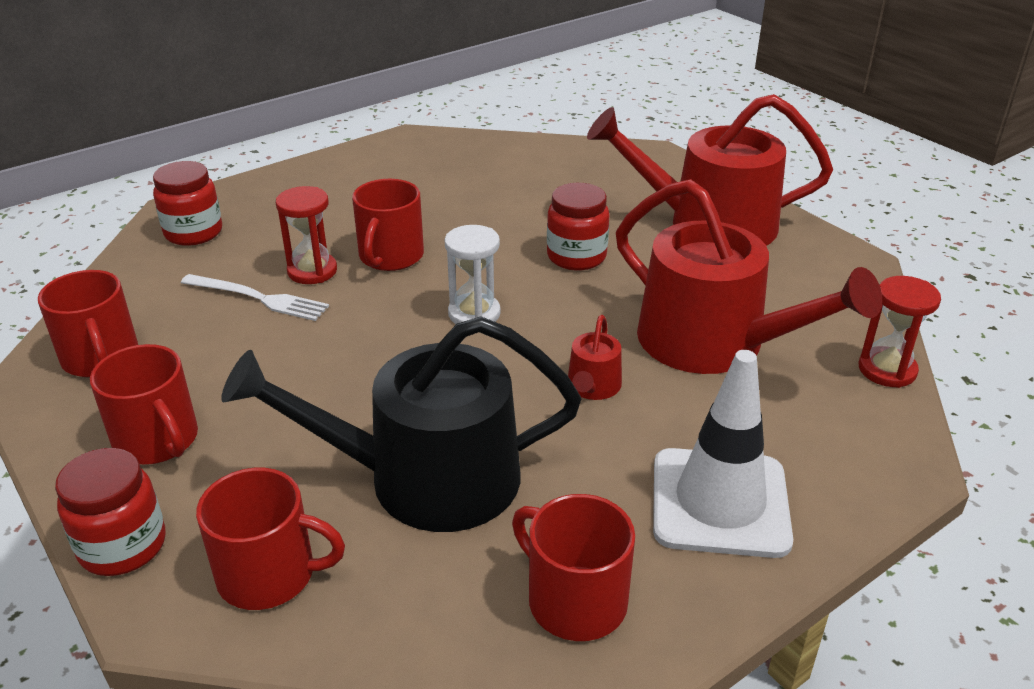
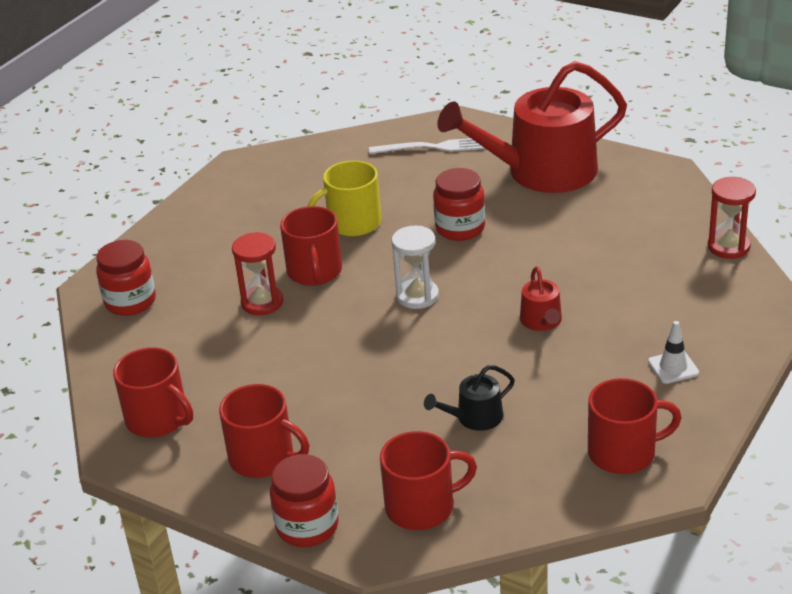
camera: 20 degrees left, 0 degrees up
(258, 298) = (239, 337): white fork -> white fork (432, 147)
(424, 479) = (474, 417): black watering can -> black watering can, size x0.42
(469, 220) = (353, 223): none -> yellow mug
(575, 600) = (623, 453): red mug -> red mug turned 150 degrees clockwise
(714, 343) = (604, 264): red watering can -> none
(720, 502) = (673, 367): white traffic cone -> white traffic cone, size x0.44

